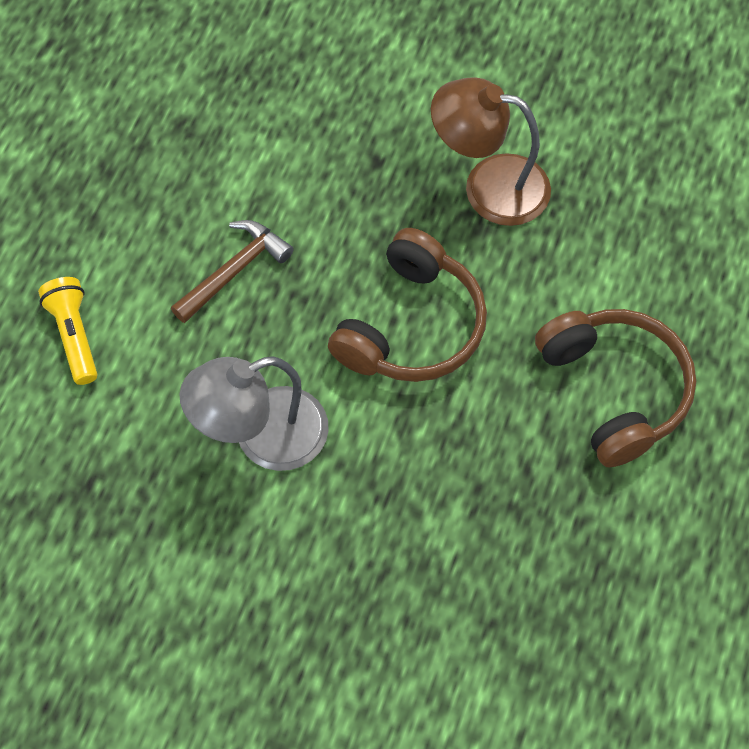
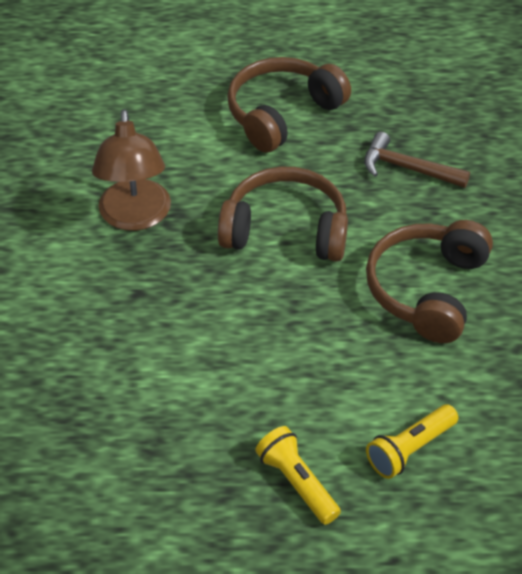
camera: 110 degrees left, 15 degrees down
(88, 228) = (297, 483): none -> yellow flashlight
(235, 270) = (289, 356): brown hammer -> brown hammer (407, 168)
(263, 437) = (427, 290): grey lamp -> brown headphones

